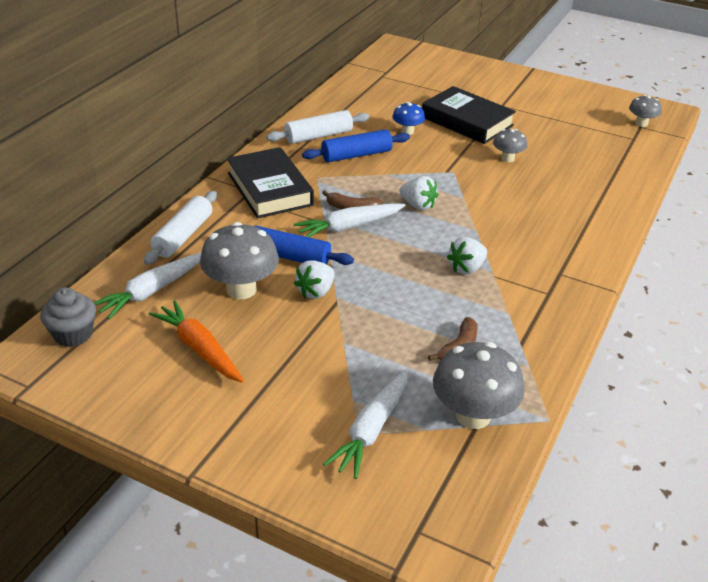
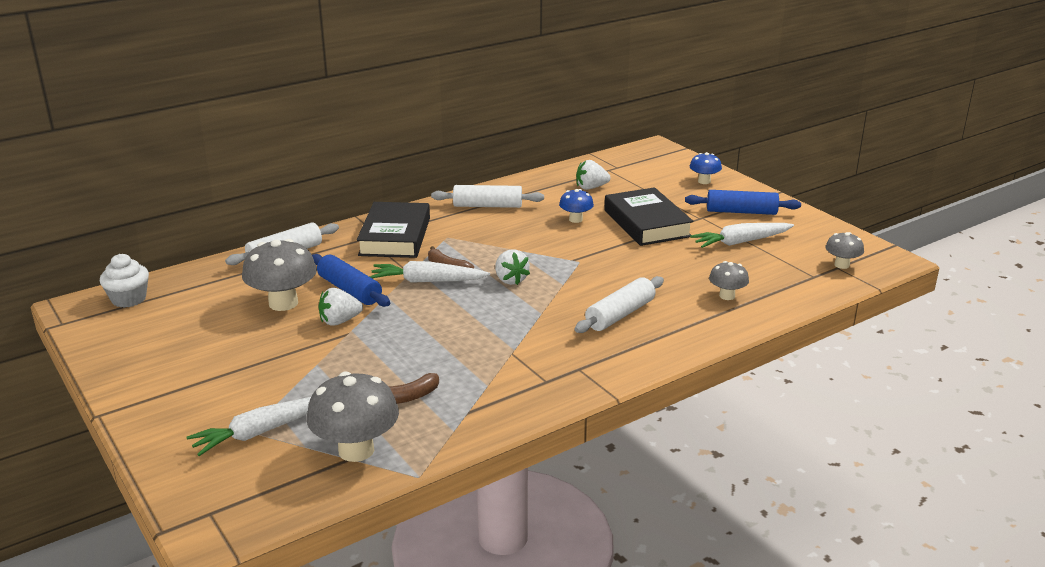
camera: 30 degrees right, 10 degrees down
(73, 334) = (129, 299): grey cupcake -> white cupcake
(152, 291) = (216, 286): white carrot -> white carrot (741, 242)
(199, 349) = (203, 335): orange carrot -> none
(356, 155) = (503, 228): blue rolling pin -> blue rolling pin (741, 212)
(466, 268) = (493, 340): white strawberry -> white strawberry (591, 187)
(468, 71) = (704, 181): none -> blue mushroom
(507, 158) = (649, 263): grey mushroom -> grey mushroom (727, 296)
(537, 213) = (620, 314): none -> white rolling pin

